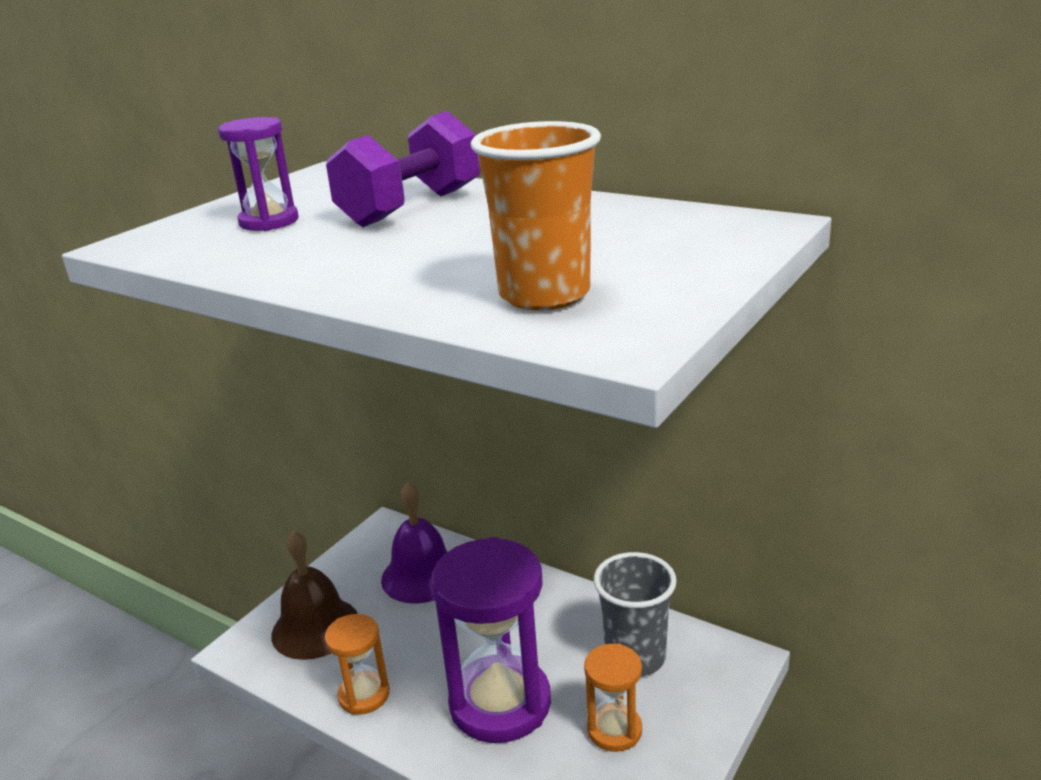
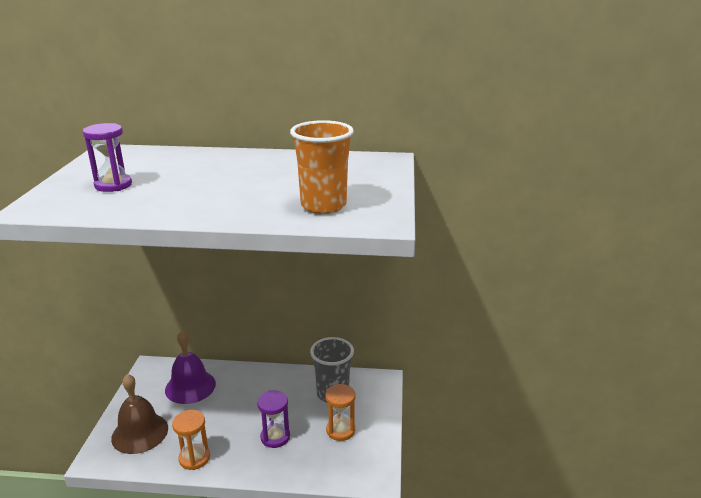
camera: 30 degrees left, 0 degrees up
(411, 208) = (195, 168): purple dumbbell -> none
(500, 703) = (275, 437): purple hourglass -> purple hourglass, size x0.51

